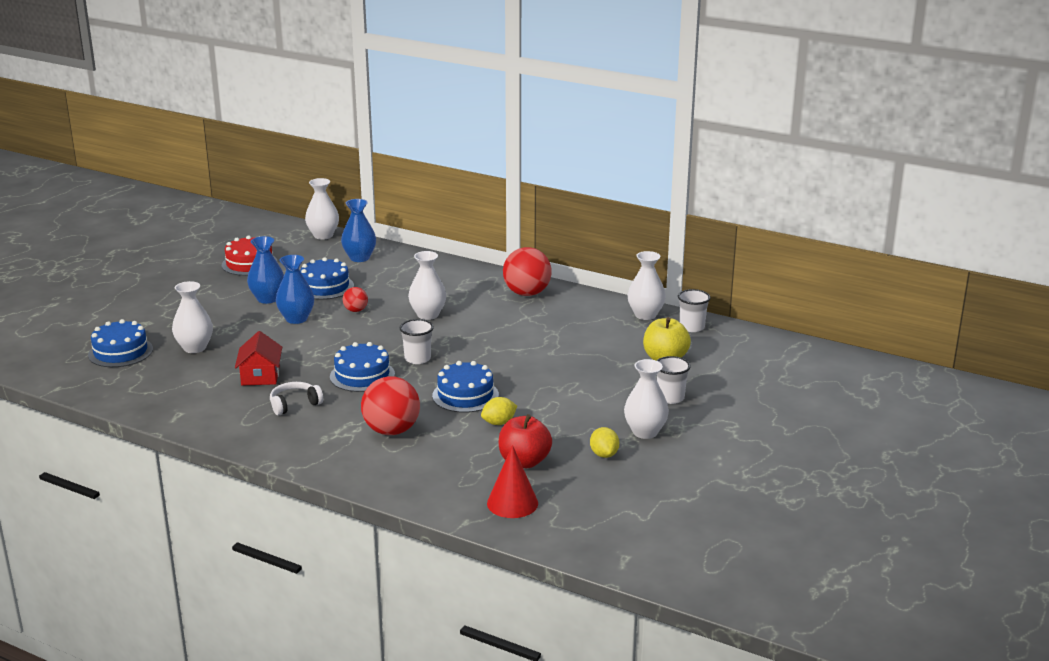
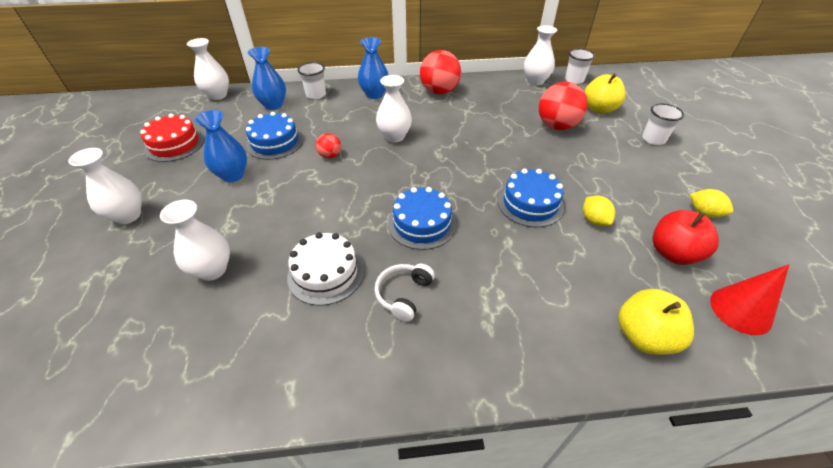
camera: 35 degrees left, 20 degrees up
(120, 352) = (120, 321): blue cake -> none
(260, 376) = (326, 273): red house -> white cake
(296, 319) = (286, 186): blue vase -> blue vase (374, 94)
(391, 431) = (531, 278): red ball -> red ball (556, 126)
(417, 359) = (443, 183): white cup -> white cup (316, 95)
(417, 483) = (643, 336): none -> yellow apple
(499, 423) = (594, 220): yellow lemon -> yellow lemon turned 45 degrees counterclockwise
(645, 432) = (690, 177): white vase -> white vase (128, 215)

